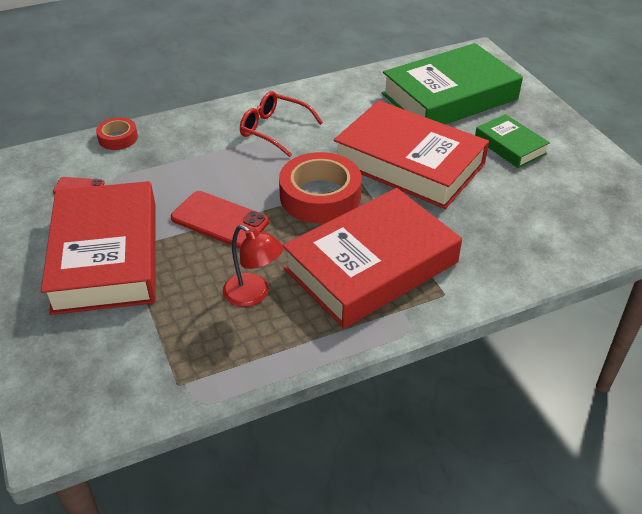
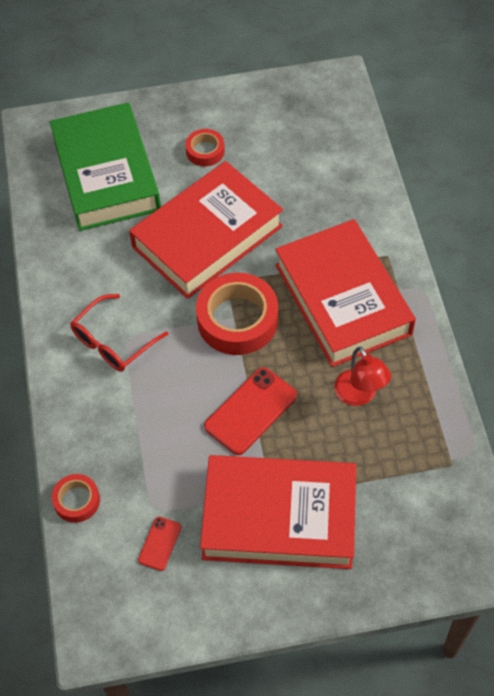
camera: 75 degrees left, 15 degrees up
(253, 295) = (359, 395): red lamp -> red lamp turned 105 degrees clockwise
(510, 146) = (205, 151): green book -> red tape

